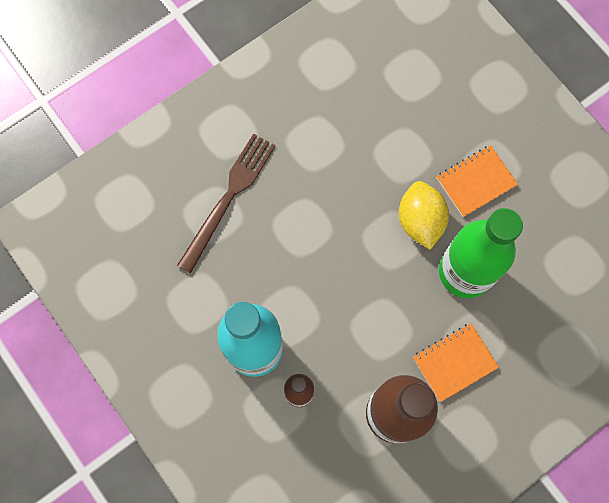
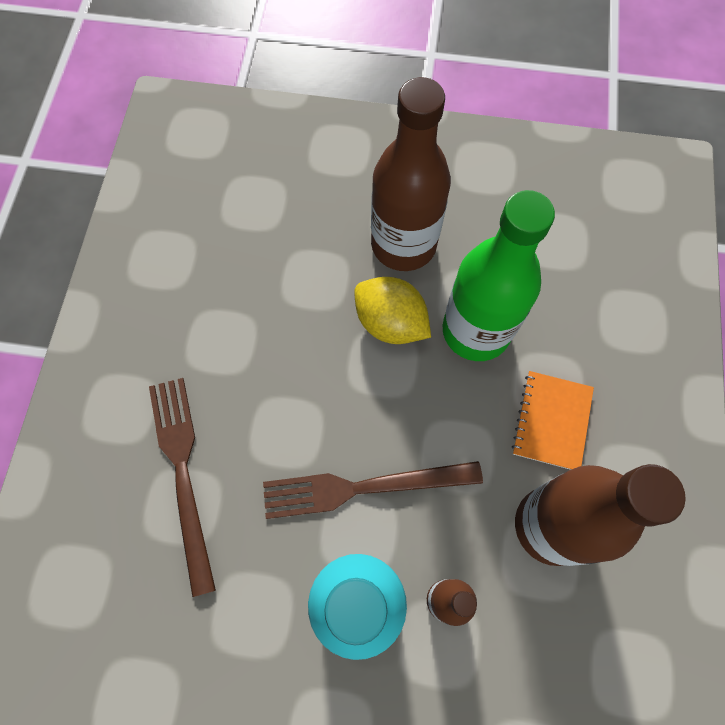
camera: 45 degrees left, 5 degrees down
(314, 296) = (363, 487): none -> brown fork
(476, 182) = (403, 244): orange notebook -> brown bottle

